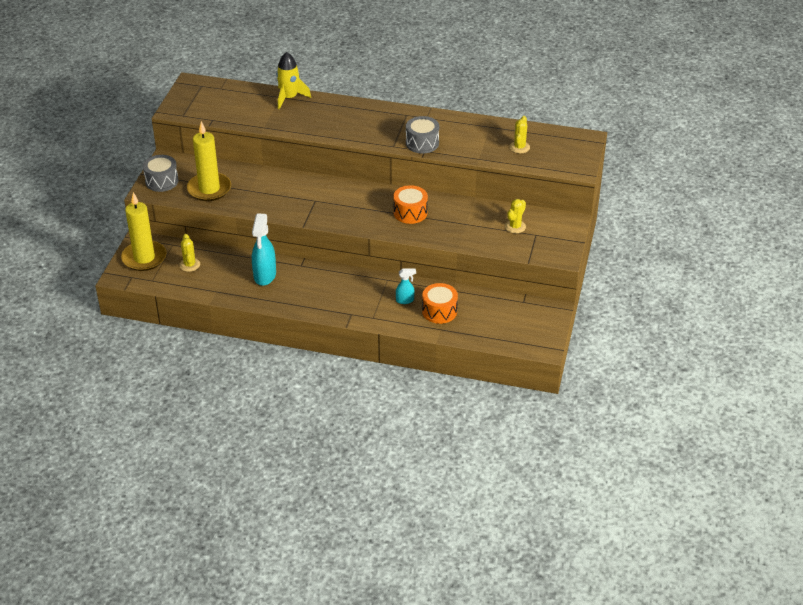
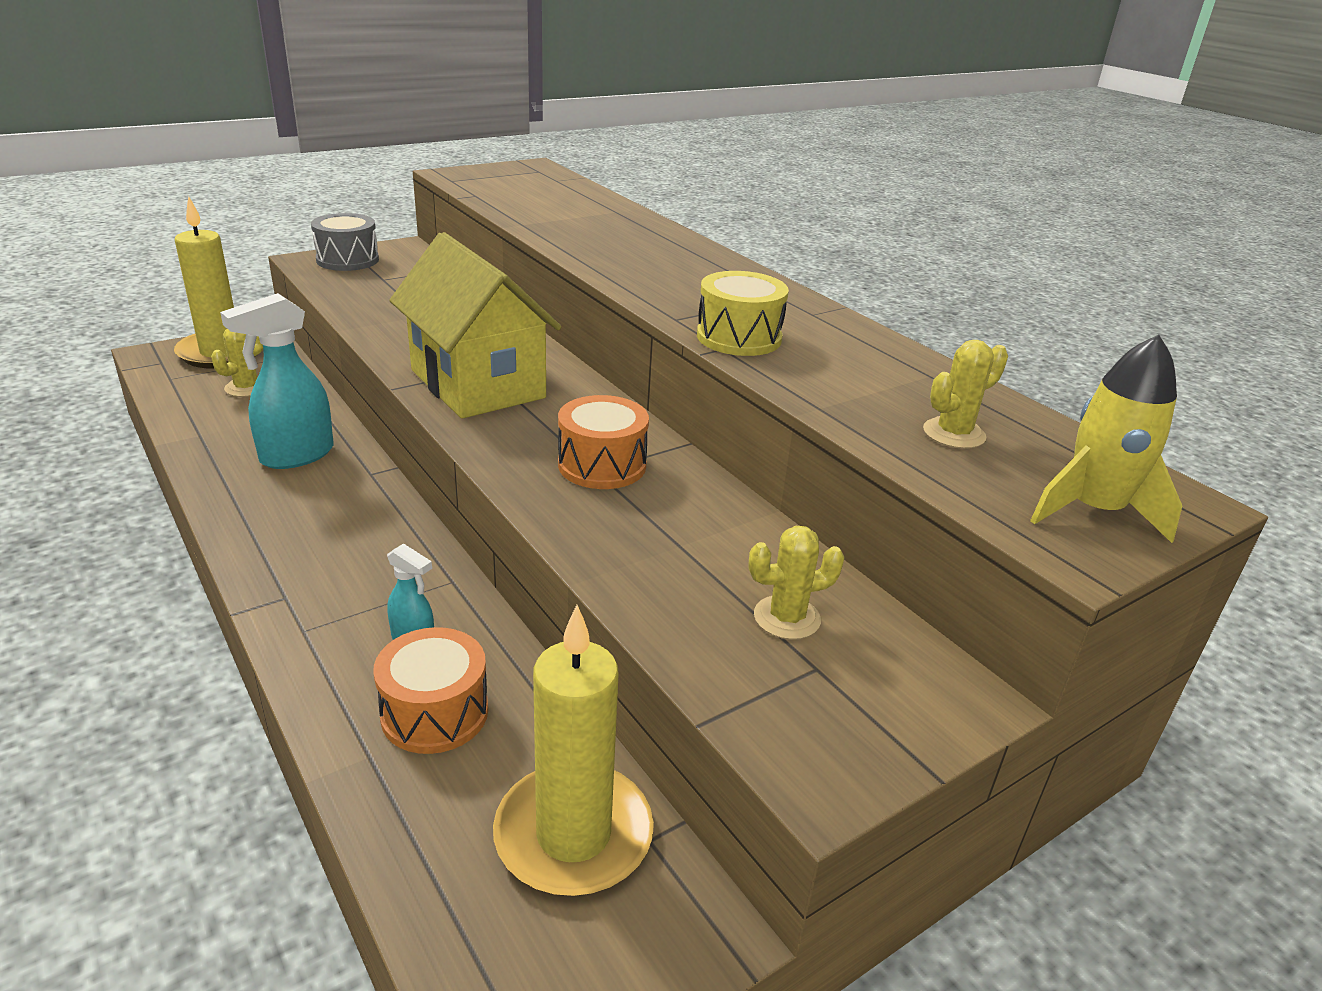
camera: 40 degrees right, 10 degrees down
(209, 189) = (379, 290): yellow candle -> yellow candle (573, 834)
(289, 98) = (627, 216): yellow rocket -> yellow rocket (1093, 511)
(325, 207) = (477, 384): none -> yellow house
(422, 143) = (739, 337): grey drum -> yellow drum

